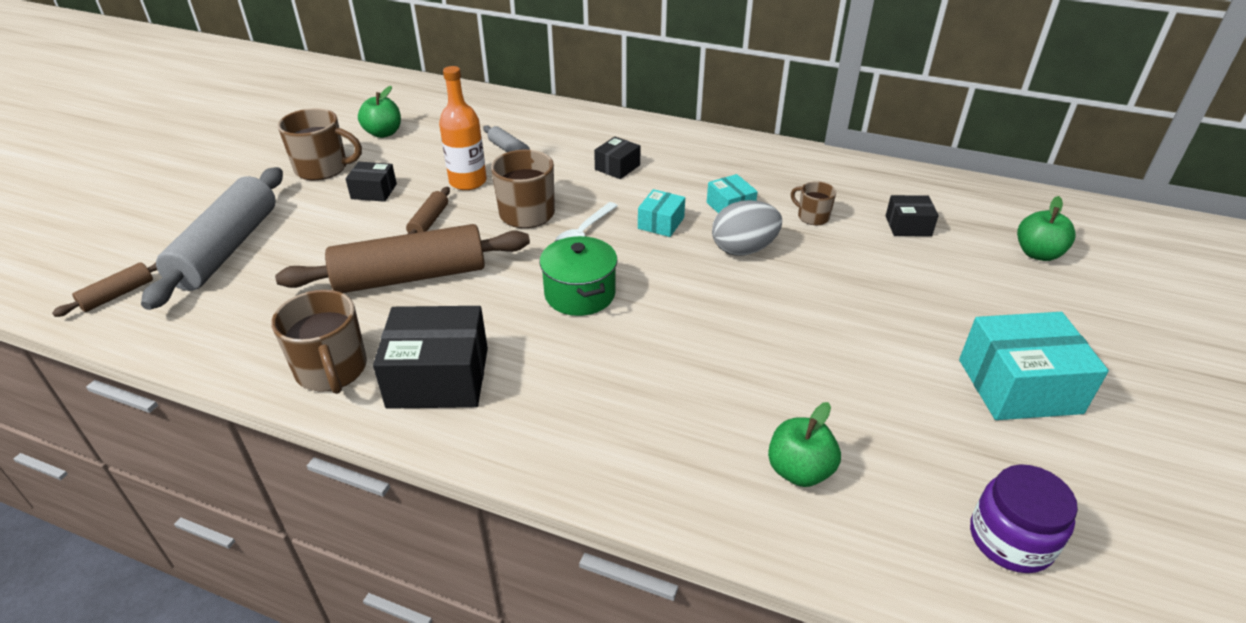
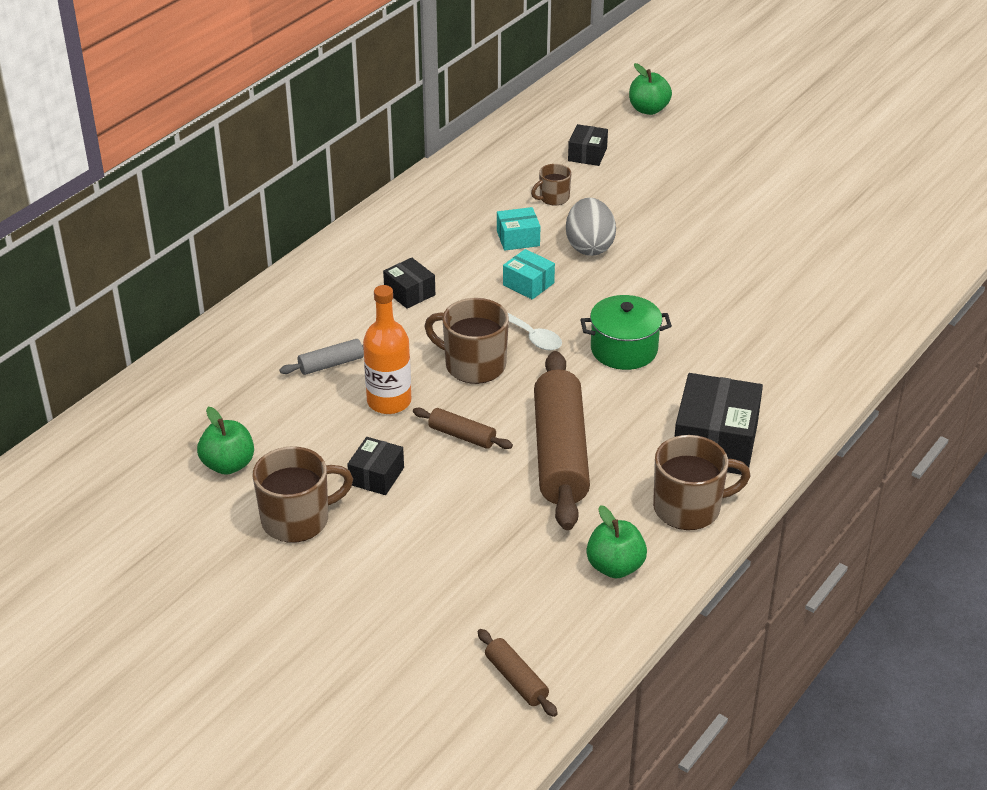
camera: 75 degrees left, 0 degrees up
(227, 248) = (454, 595): grey rolling pin -> none
(323, 168) = (297, 519): brown mug -> brown mug turned 45 degrees clockwise
(799, 470) = (851, 282): green apple -> green apple (615, 567)
(1010, 539) = (917, 219): purple jar -> none
(1019, 386) = (792, 170): turquoise box -> none

